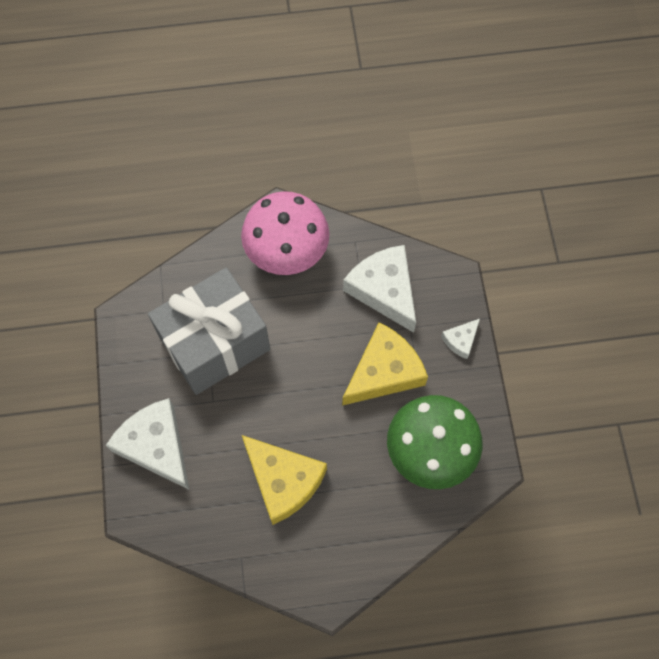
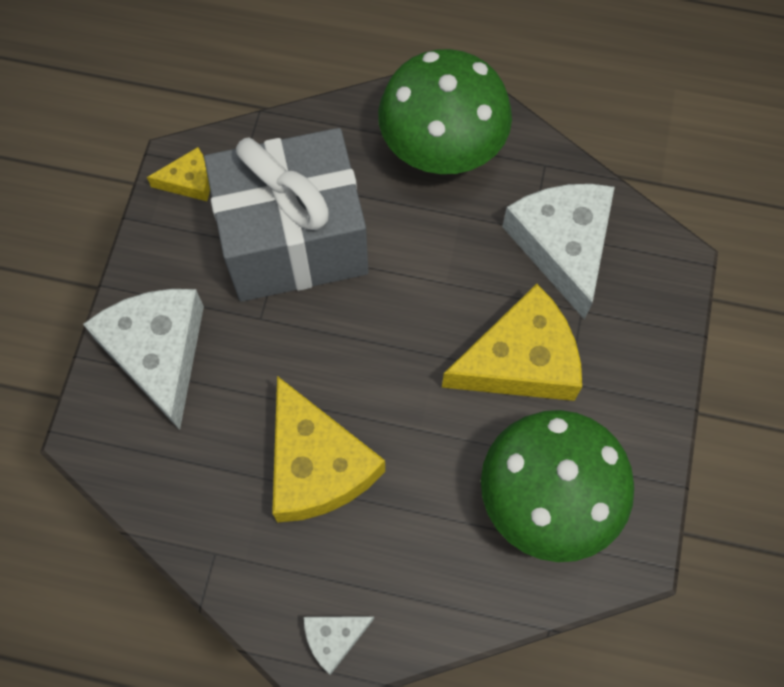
camera: 20 degrees right, 0 degrees up
(132, 327) = (189, 181): none -> yellow cheese
(287, 252) = (442, 149): pink mushroom -> green mushroom
(460, 340) = (651, 354): white cheese -> white cheese (334, 638)

